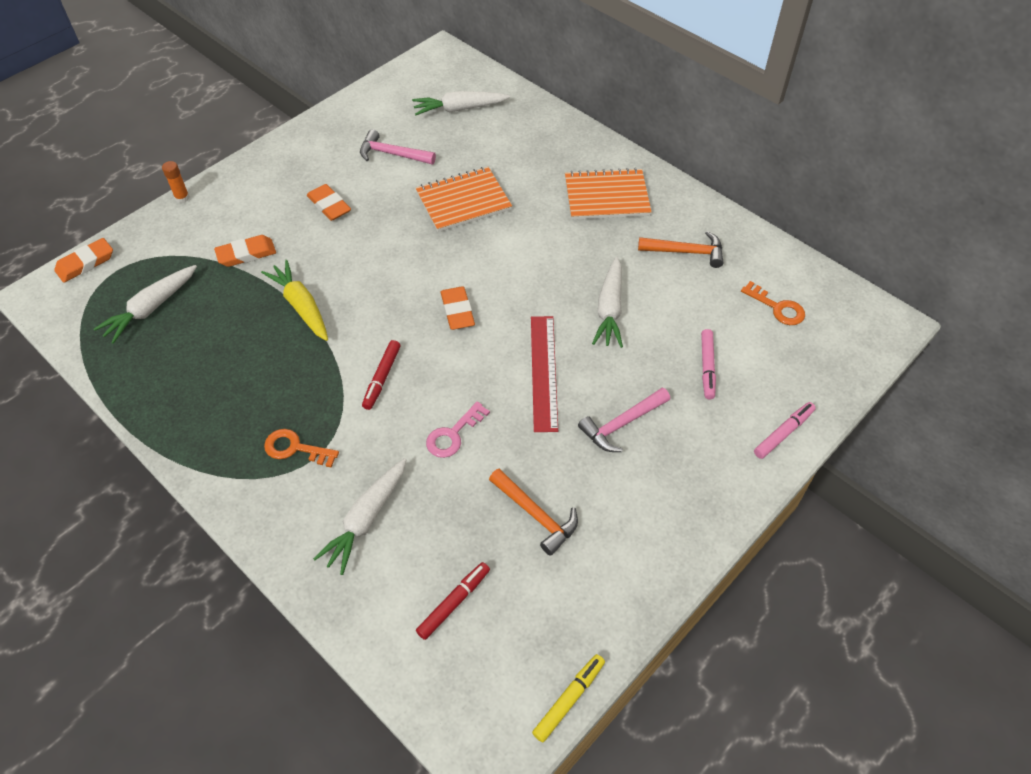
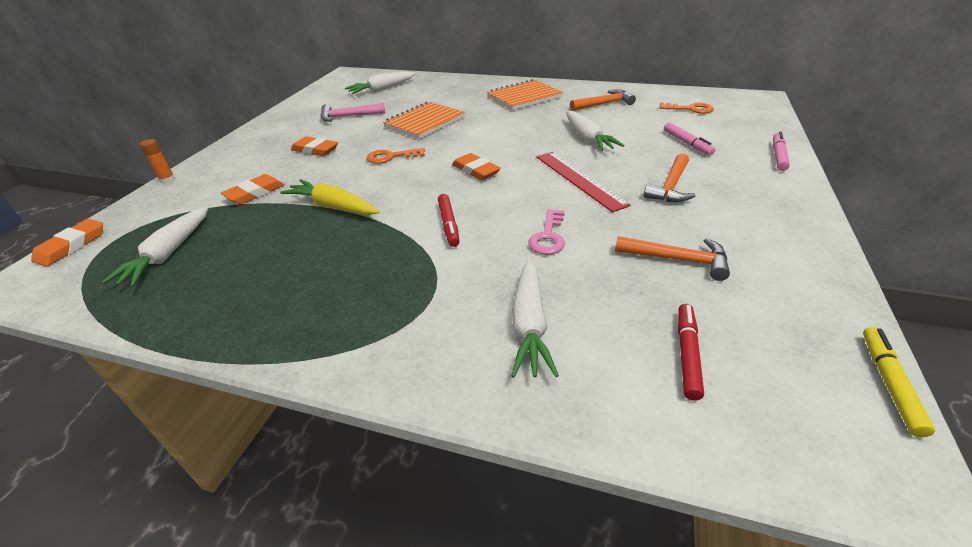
camera: 25 degrees left, 15 degrees down
(295, 448) = (405, 299): orange key -> orange key (391, 157)
(622, 424) = (670, 186): pink hammer -> orange hammer

